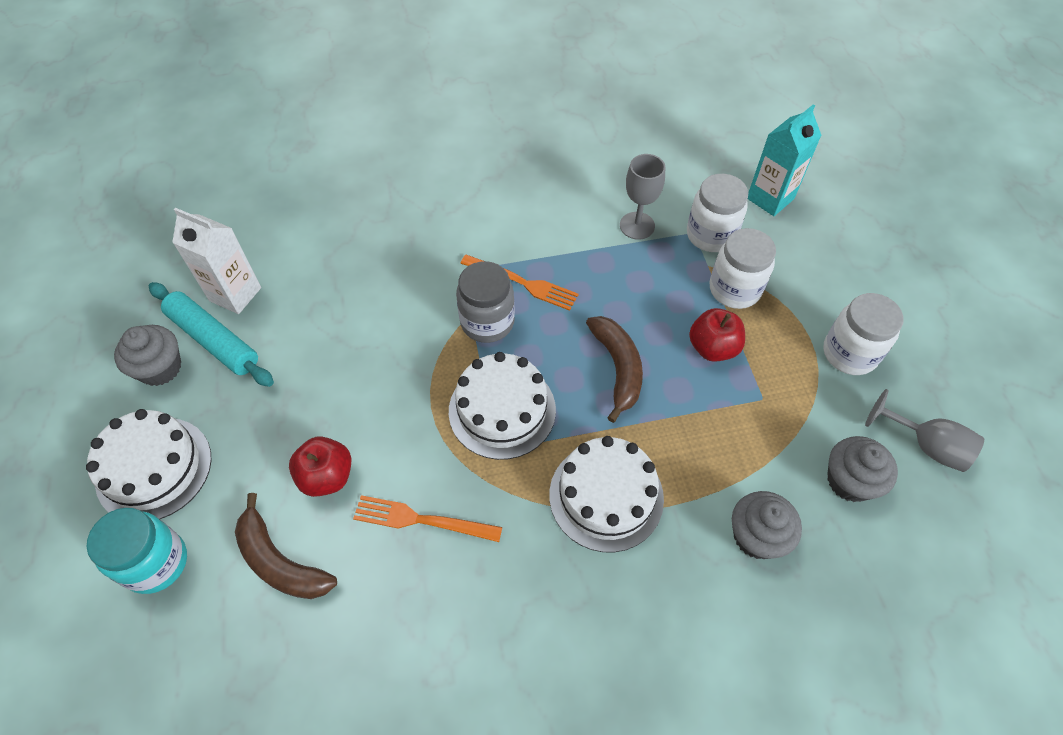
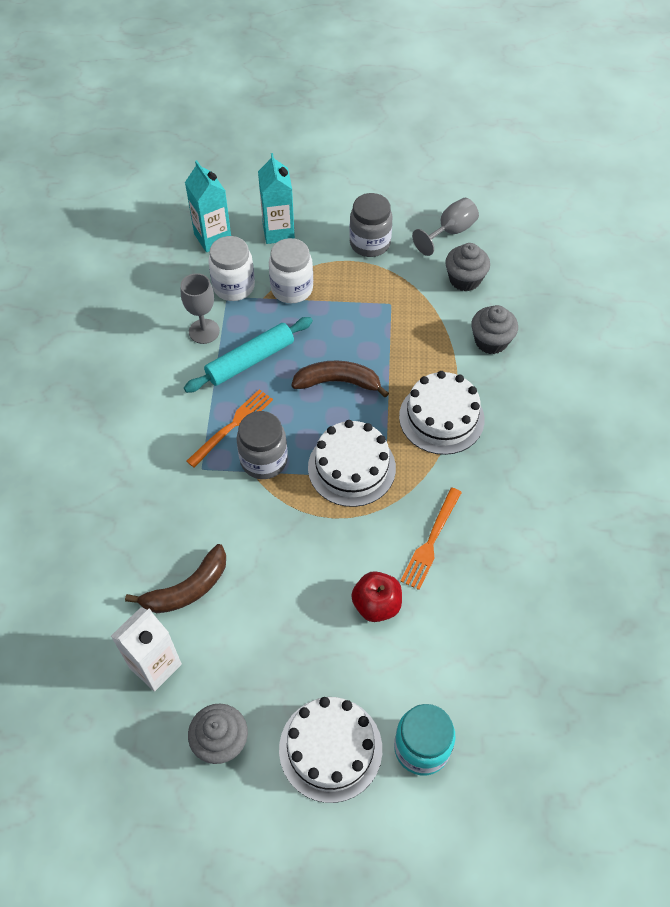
camera: 75 degrees left, 0 degrees up
(213, 340) = (204, 689): turquoise rolling pin -> turquoise rolling pin (250, 360)
(280, 561) = (442, 648): brown banana -> brown banana (187, 589)
(712, 348) = (339, 318): red apple -> none
(814, 255) = (278, 232): none -> turquoise carton
(849, 353) = (370, 243): white jar -> grey jar

